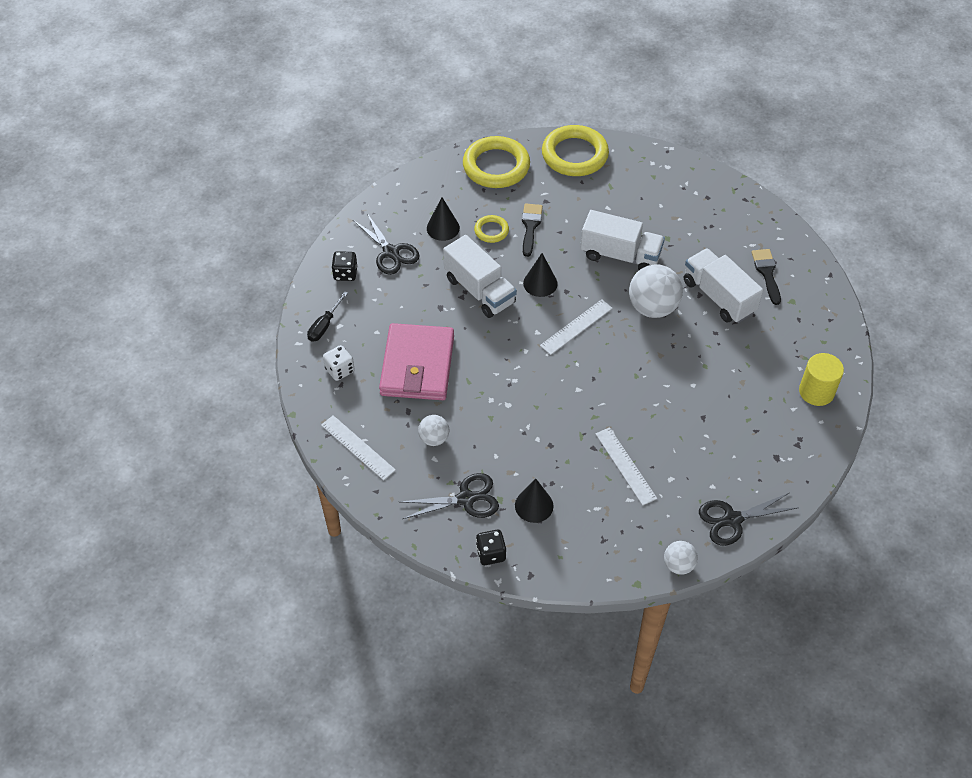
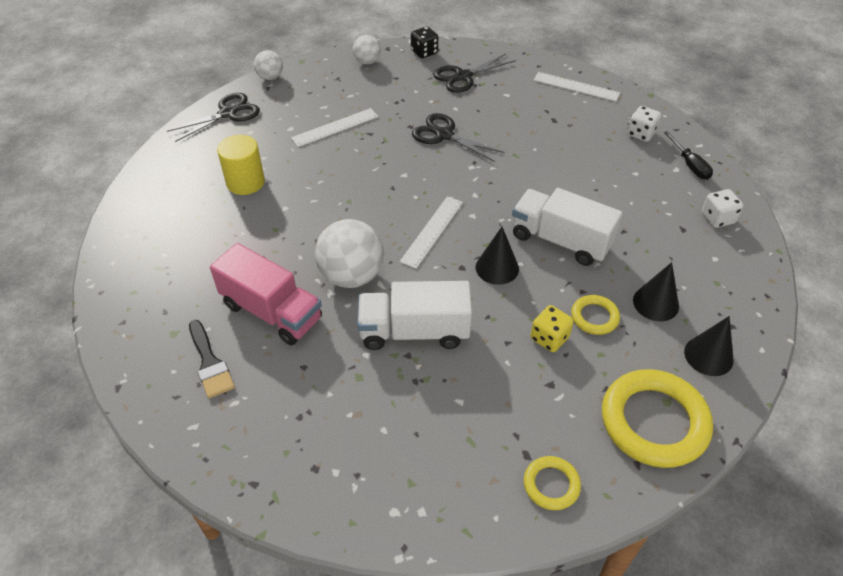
camera: 160 degrees right, 5 degrees down
(324, 325) = (690, 165): black screwdriver -> black screwdriver turned 150 degrees clockwise
(345, 273) = (717, 218): black dice -> white dice
(391, 252) = (690, 255): black scissors -> black scissors (444, 135)
(417, 365) = (572, 155): pink wallet -> none
(434, 438) = (516, 106): white ball -> white ball (367, 62)
(530, 226) = (549, 338): black brush -> yellow dice
(534, 505) = (404, 85): black cone -> black cone (708, 356)
(574, 155) = (551, 485): yellow ring -> yellow ring, size x0.50
(625, 466) = (335, 127): white ruler -> white ruler turned 75 degrees counterclockwise
(718, 297) = (272, 312): white truck -> pink truck
(816, 391) = (145, 234): yellow cylinder -> yellow cylinder (245, 182)

